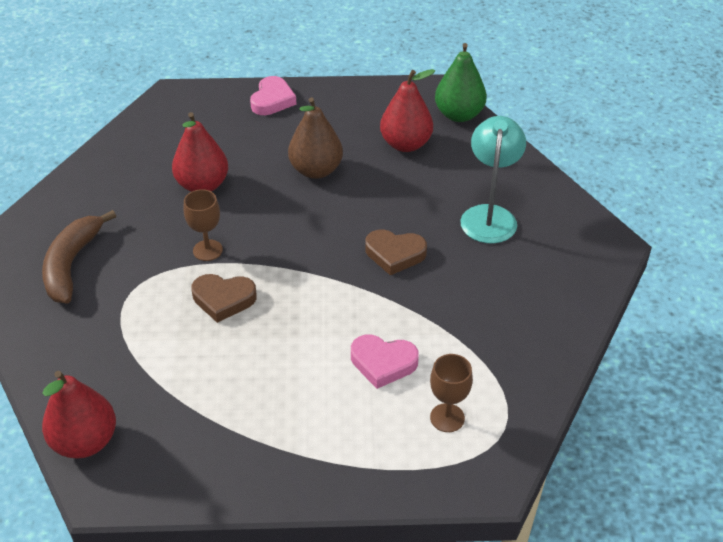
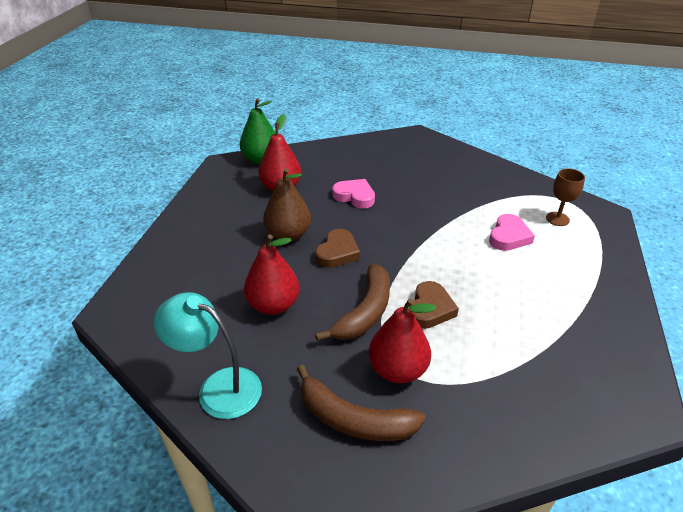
camera: 75 degrees left, 5 degrees down
(85, 441) = (595, 421): red pear -> red pear (397, 370)
(207, 250) = (365, 312): brown goblet -> brown banana
(272, 100) = (175, 245): pink heart -> pink heart (355, 196)
(395, 254) = (401, 213): brown heart -> brown heart (337, 252)
(489, 215) = (375, 168): turquoise lamp -> turquoise lamp (218, 387)

